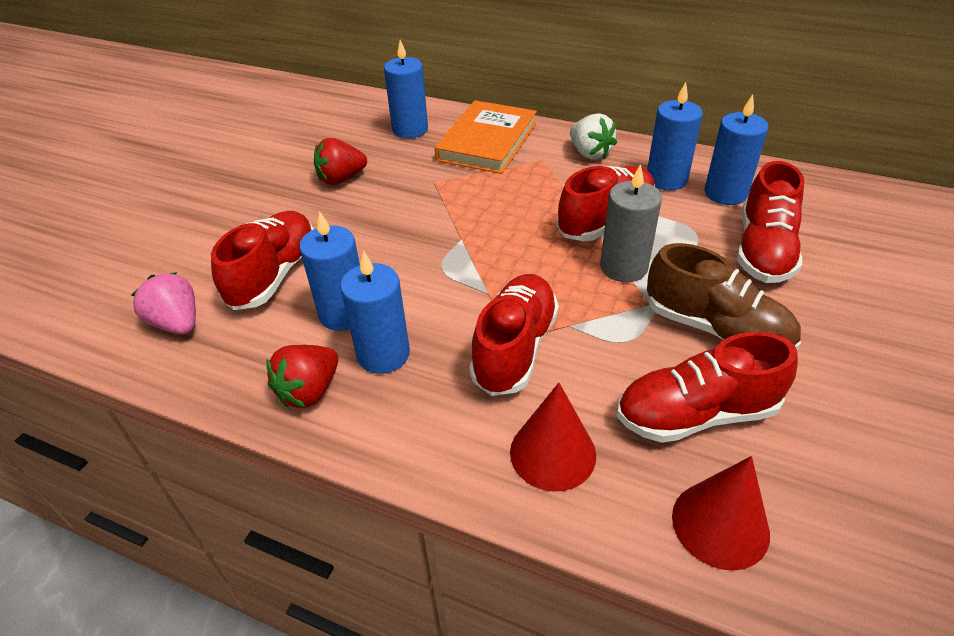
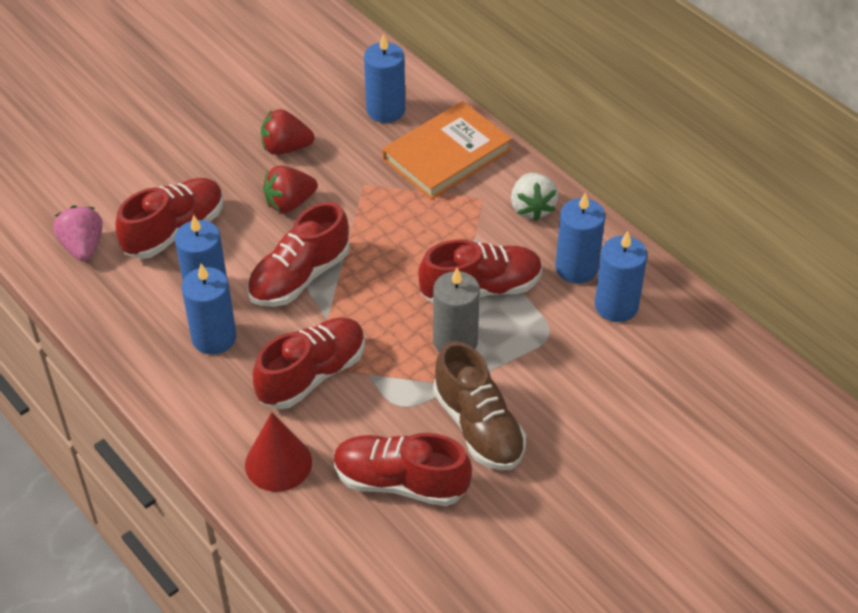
camera: 25 degrees right, 5 degrees up
(309, 391) = (146, 345): red strawberry -> red strawberry (289, 203)
(720, 524) = (348, 556): red cone -> none
(763, 250) = (590, 377): red shoe -> red shoe (299, 277)

